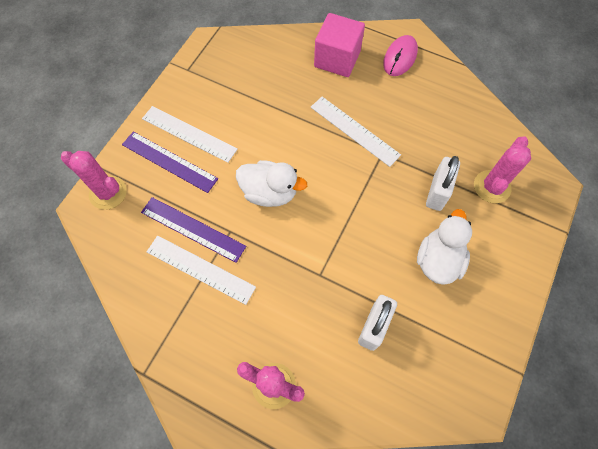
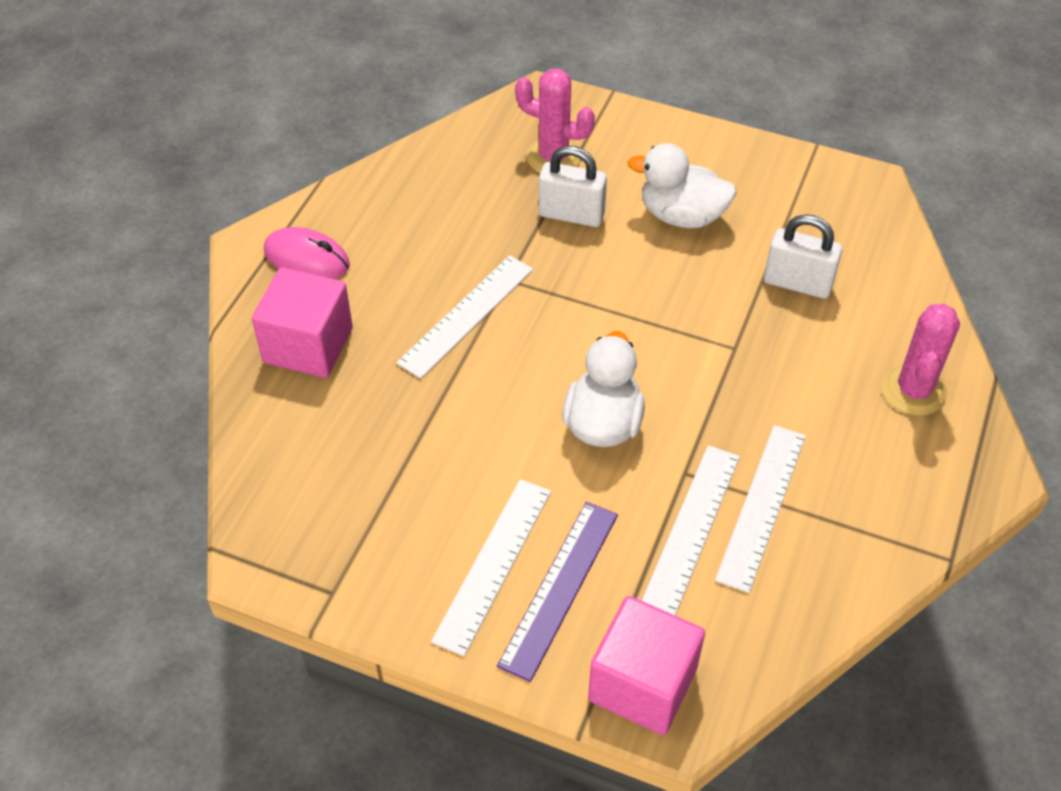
camera: 95 degrees left, 15 degrees down
(108, 193) = (642, 684): pink cactus -> pink cube
(193, 229) = (692, 528): purple ruler -> white ruler

